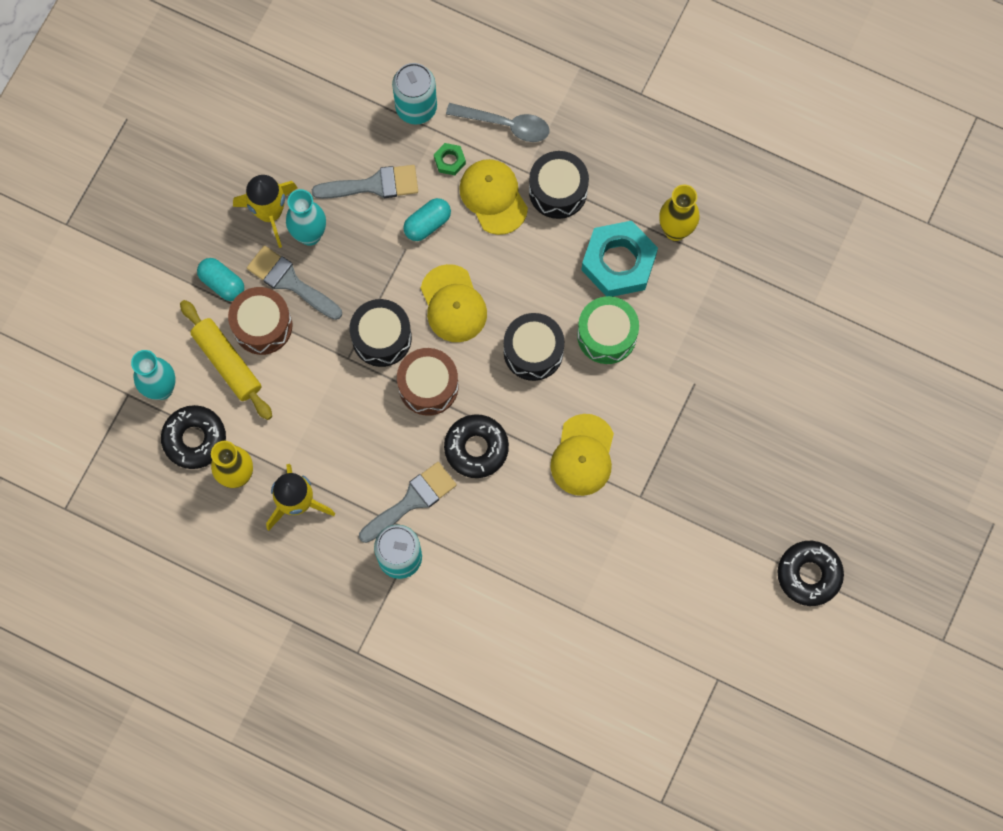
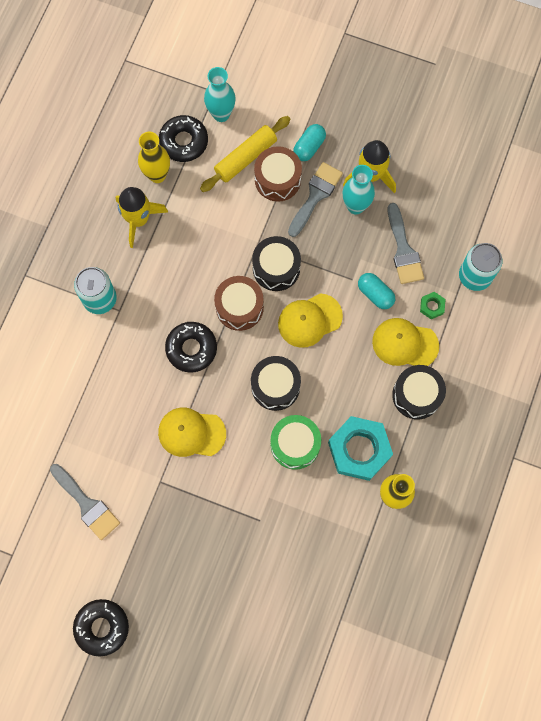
camera: 85 degrees right, 0 degrees up
(412, 501) = (145, 303): grey brush -> grey brush (87, 504)
(493, 197) = (405, 343): yellow cap -> yellow cap turned 135 degrees counterclockwise
(505, 125) = (469, 348): grey spoon -> none

